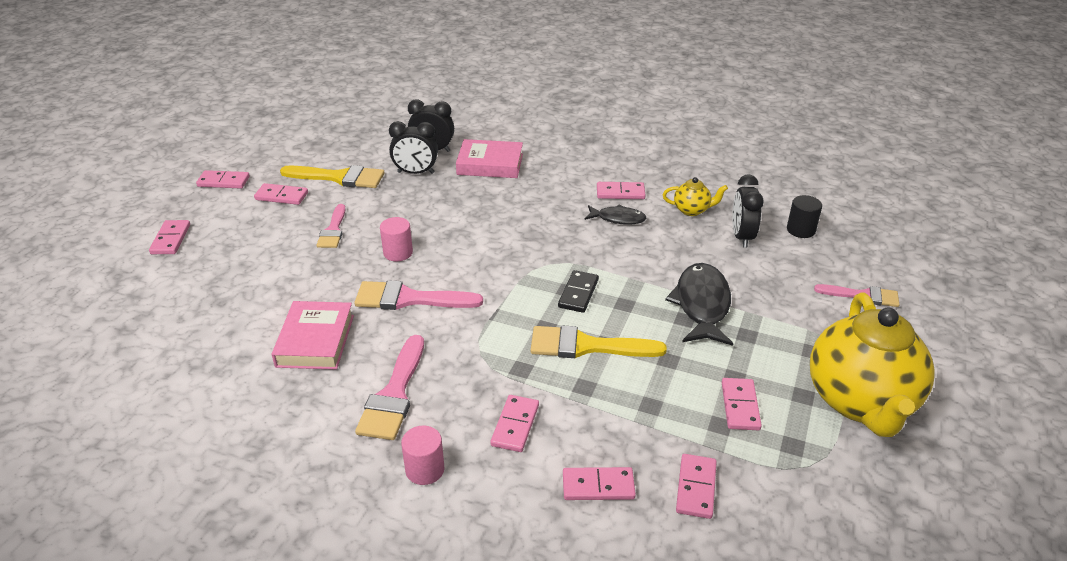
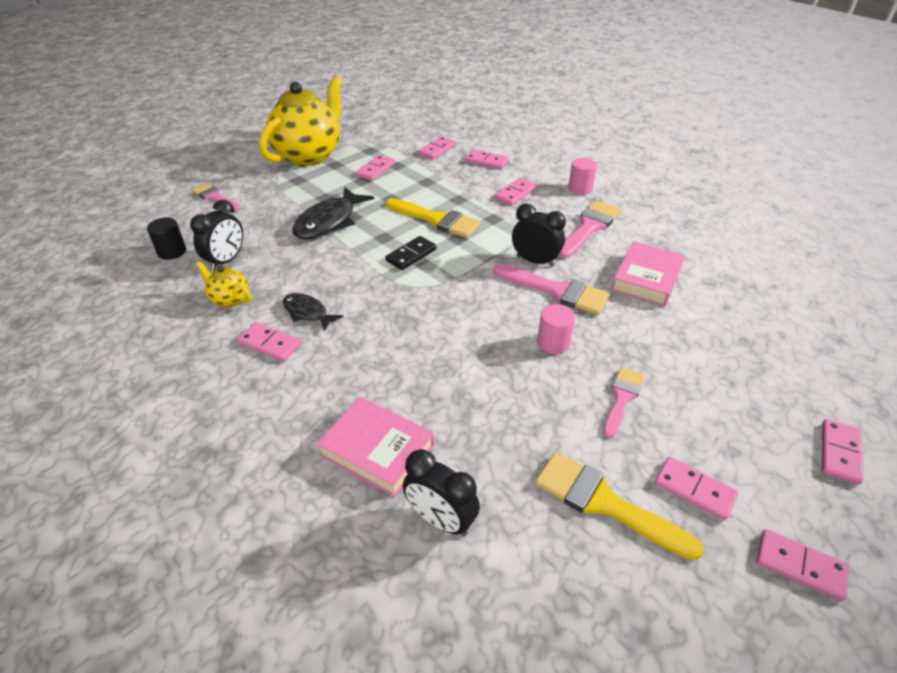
camera: 155 degrees left, 5 degrees up
(416, 172) = (488, 471): black clock -> black clock (535, 261)

